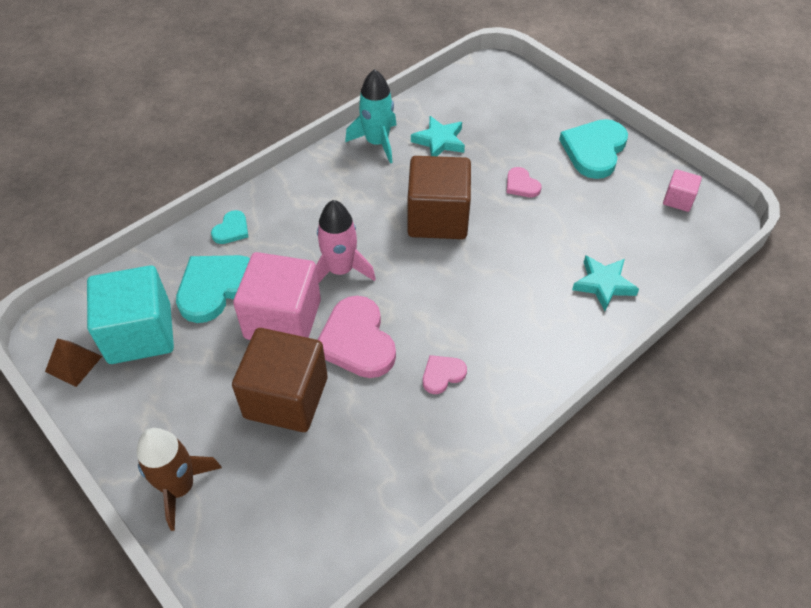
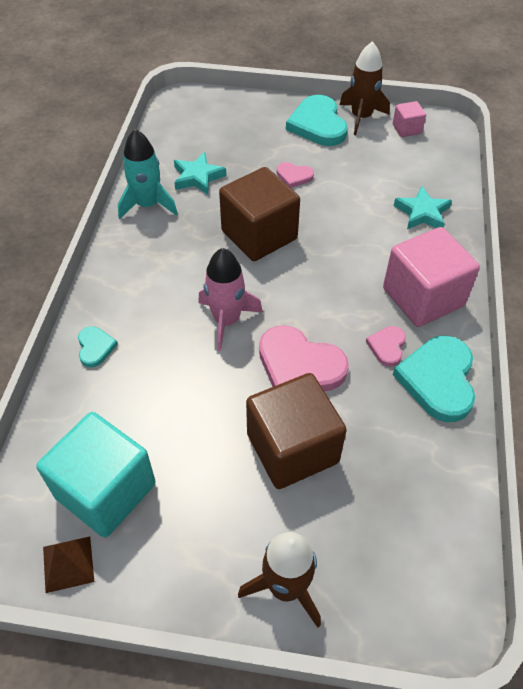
camera: 40 degrees left, 0 degrees up
(216, 288) = (135, 404): turquoise heart -> turquoise heart (438, 380)
(283, 319) = (222, 390): pink cube -> pink cube (423, 297)
(644, 165) = (361, 117): none -> brown rocket

